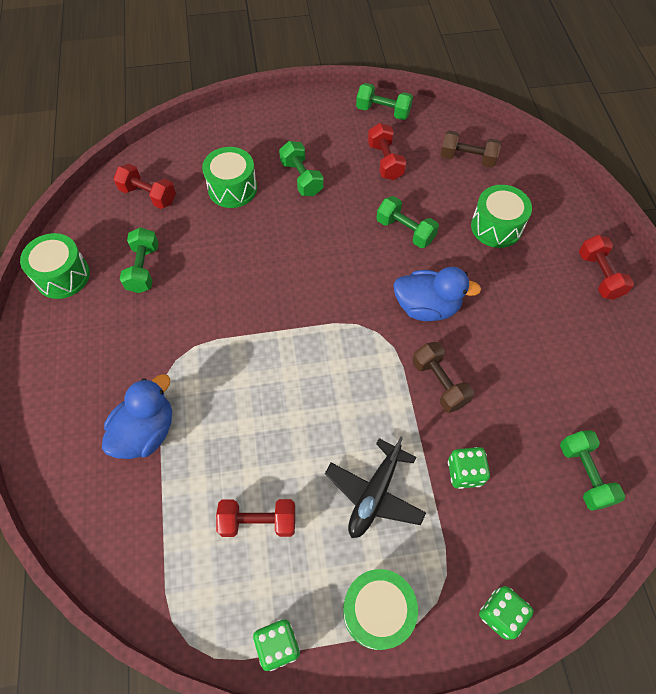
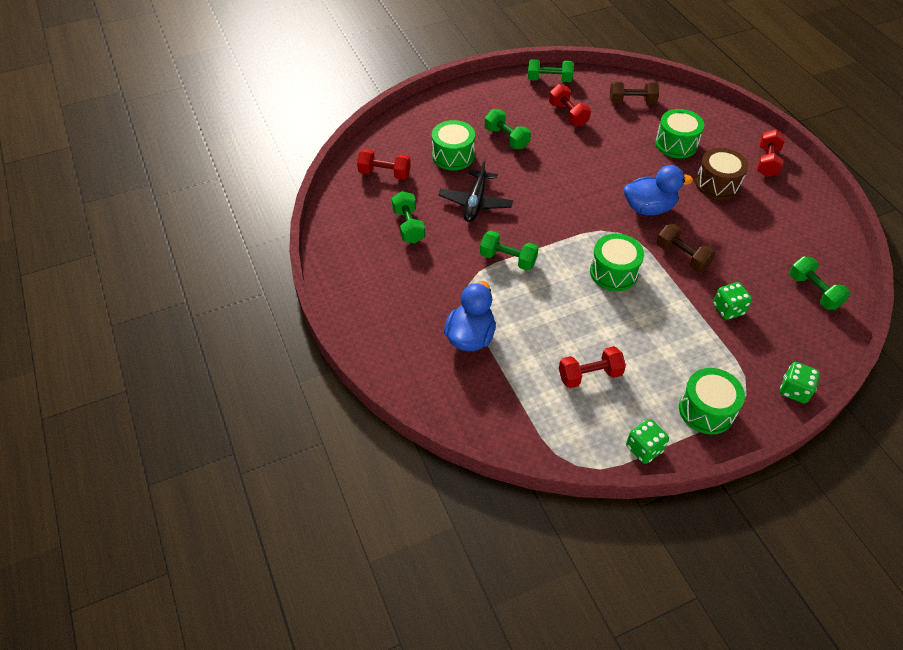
camera: 15 degrees left, 10 degrees down
(62, 276) = (342, 244): green drum -> green drum (613, 272)
(374, 493) = (668, 337): black plane -> black plane (475, 202)
(405, 231) = (607, 160): green dumbbell -> green dumbbell (508, 259)
(524, 292) = (717, 184): none -> brown drum
(599, 275) = (767, 162): red dumbbell -> red dumbbell turned 45 degrees clockwise

